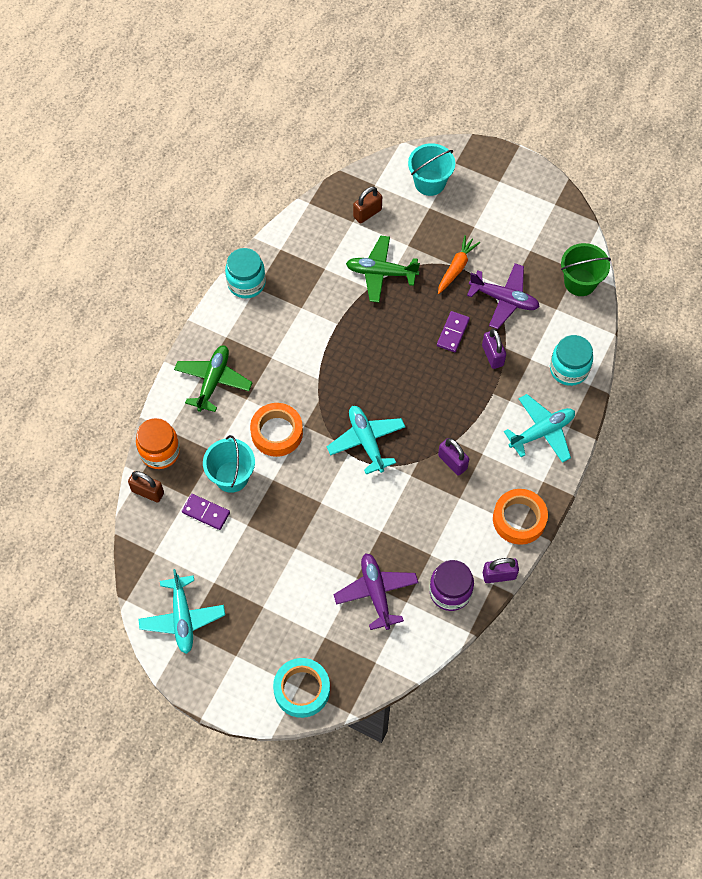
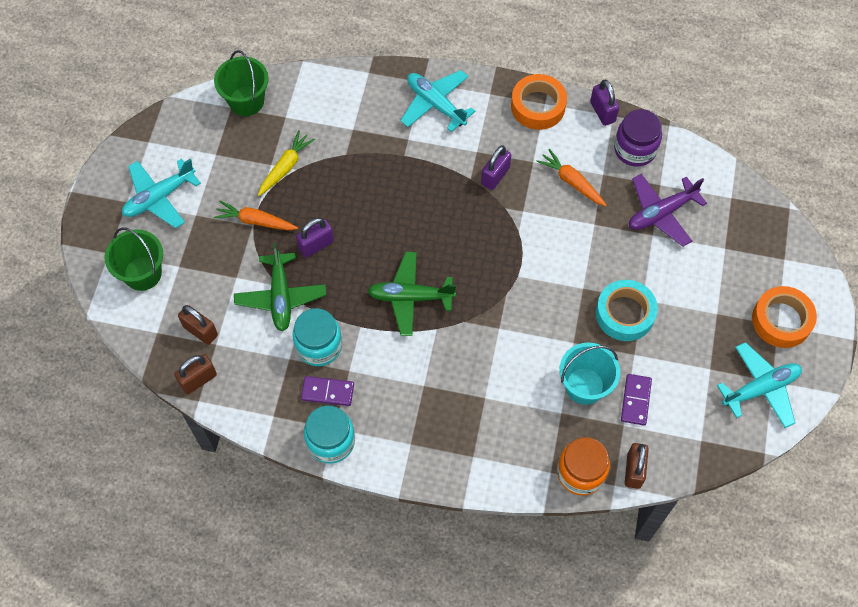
camera: 105 degrees left, 0 degrees up
(213, 381) = (473, 441): green plane -> green plane (410, 297)
(277, 433) = (516, 353): orange tape -> orange tape (781, 320)
(302, 689) = (785, 255): turquoise tape -> turquoise tape (625, 314)
(326, 205) = (198, 380): none -> brown padlock
(366, 441) = (498, 261): turquoise plane -> turquoise plane (159, 197)
(429, 525) = (571, 182): none -> orange carrot
(430, 182) = (142, 273): turquoise bucket -> green bucket
(453, 333) = (341, 207): purple domino -> purple domino (327, 392)
(492, 355) = (358, 164): purple padlock -> purple padlock (316, 245)
(504, 299) = (285, 167): purple plane -> yellow carrot
(569, 369) = (356, 93): turquoise jar -> turquoise jar (319, 346)

